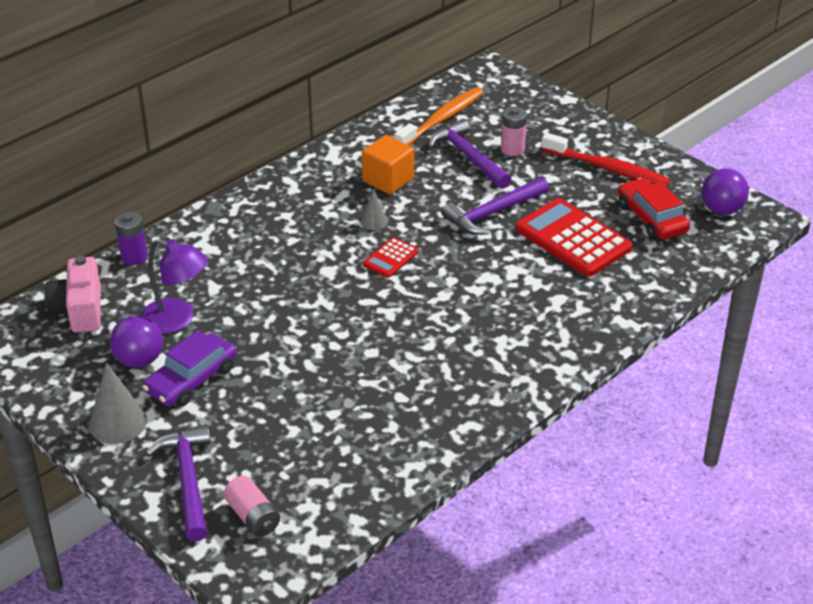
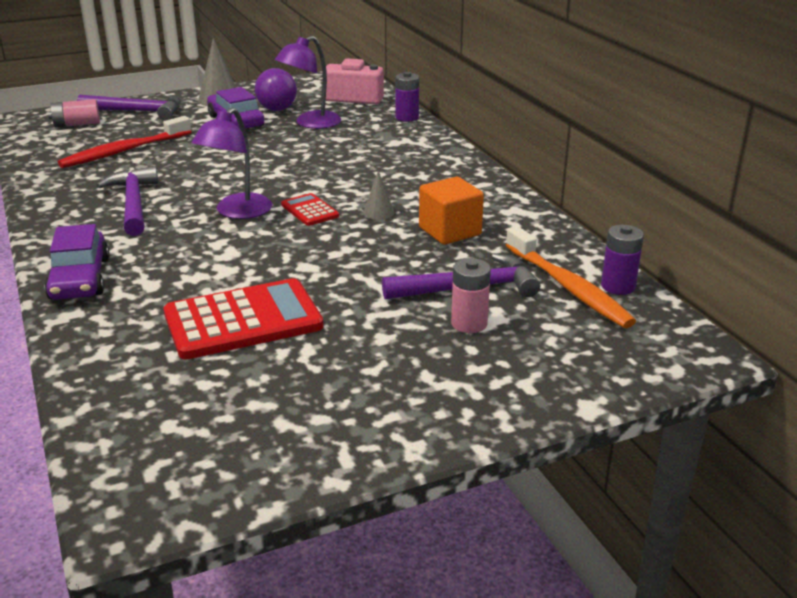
camera: 110 degrees right, 10 degrees down
(416, 298) = (237, 212): none -> purple lamp
(428, 102) = (618, 286): none -> purple battery
(493, 213) = (338, 279): purple hammer -> purple hammer (133, 203)
(575, 339) = (80, 278): none -> purple car
(607, 168) = (373, 392): red toothbrush -> red toothbrush (124, 151)
(651, 218) = (227, 396): red car -> none
(721, 210) = (186, 475): purple ball -> none

